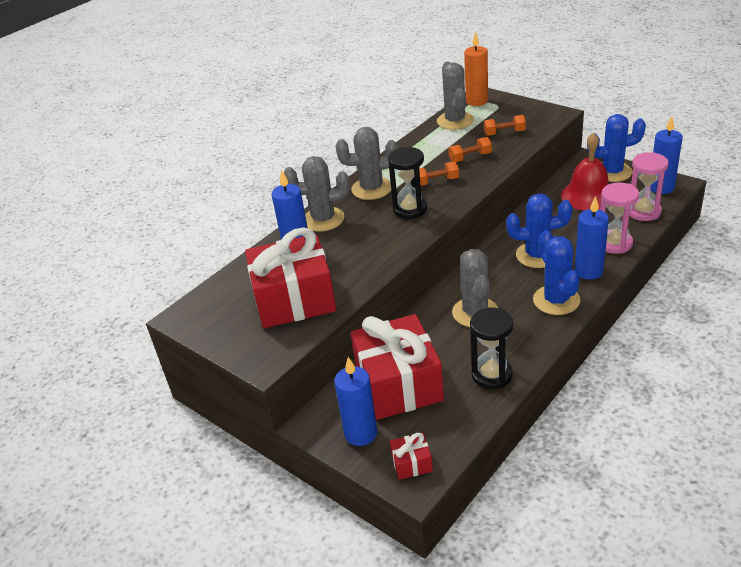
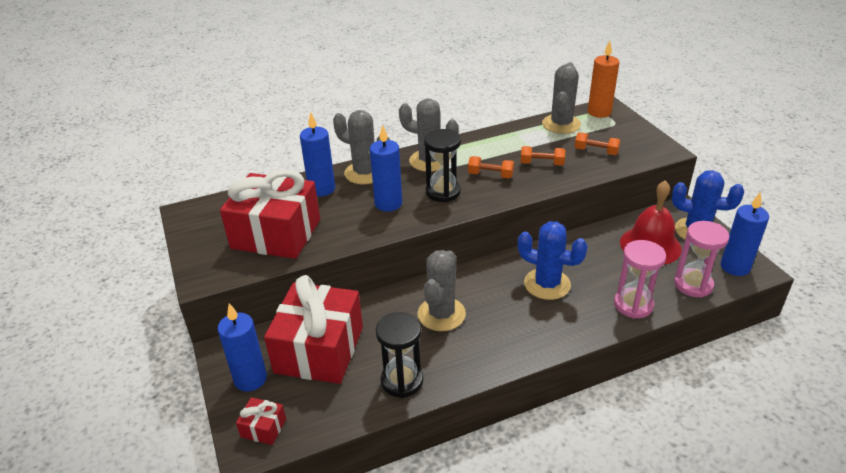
camera: 25 degrees right, 0 degrees up
(556, 300) = (525, 336): blue cactus -> none
(588, 271) = (582, 321): blue candle -> blue candle (388, 203)

